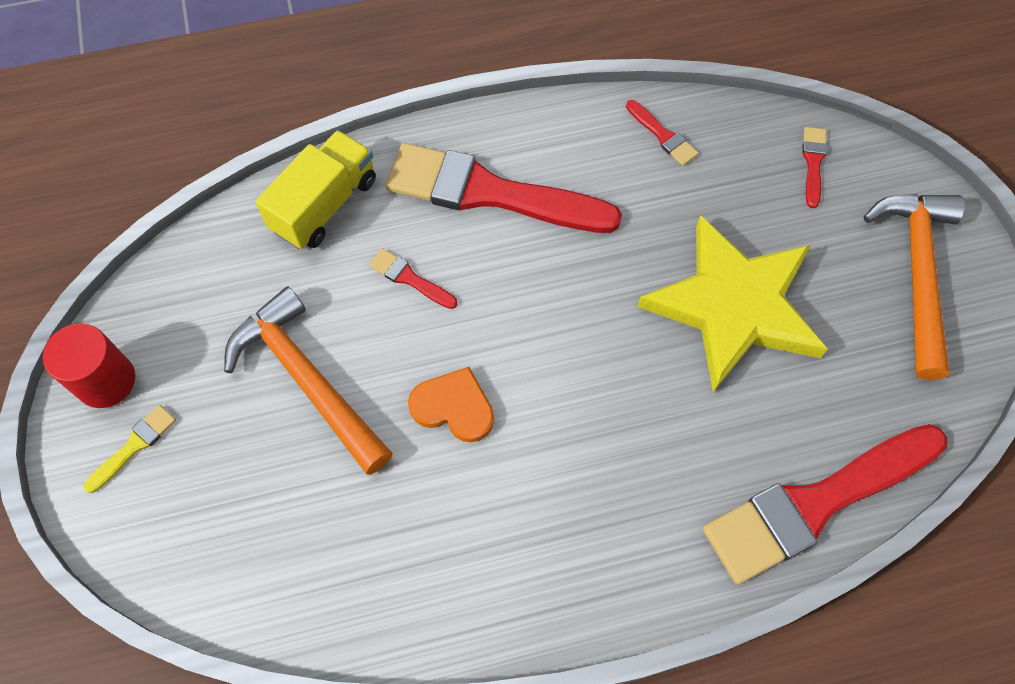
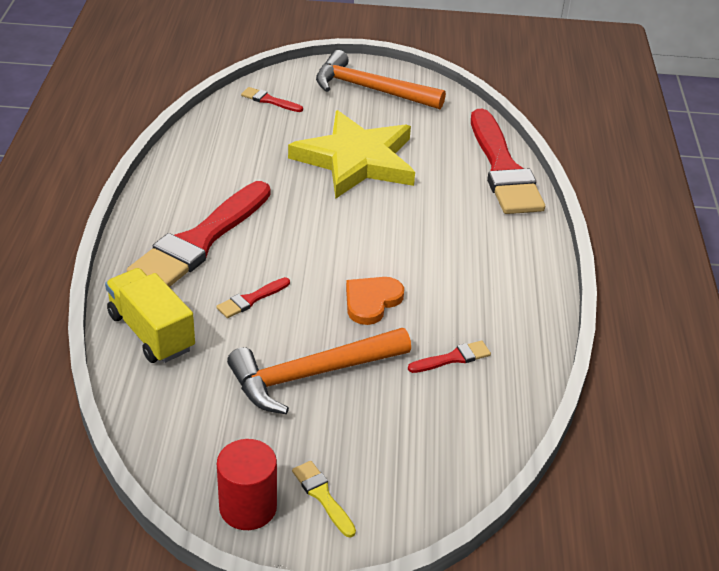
camera: 75 degrees left, 25 degrees down
(663, 135) = (205, 151): red brush -> red brush (453, 358)

